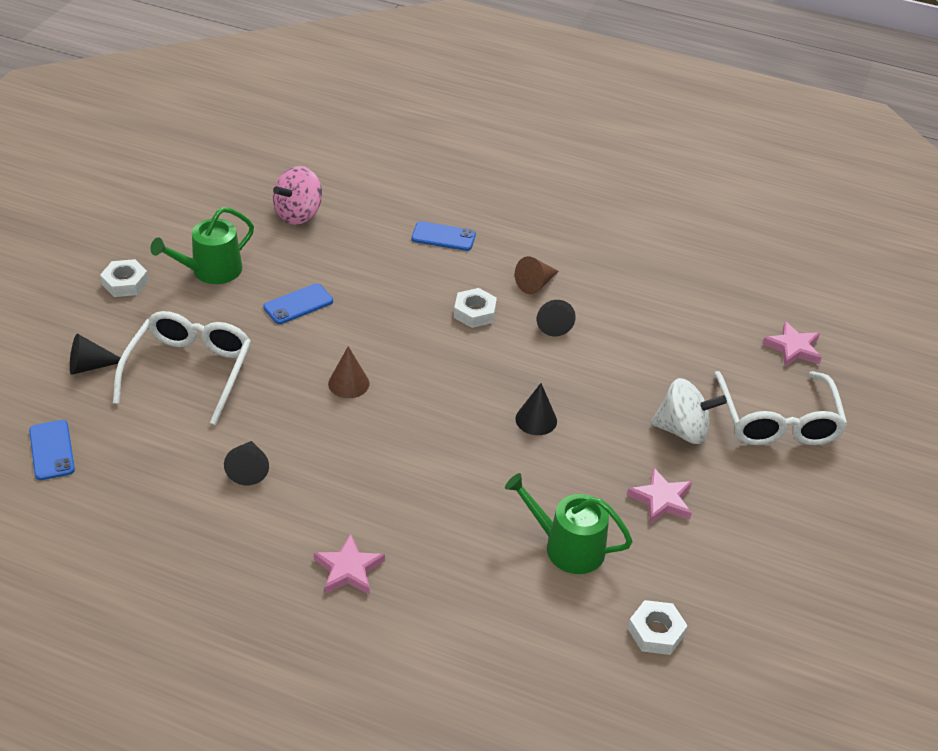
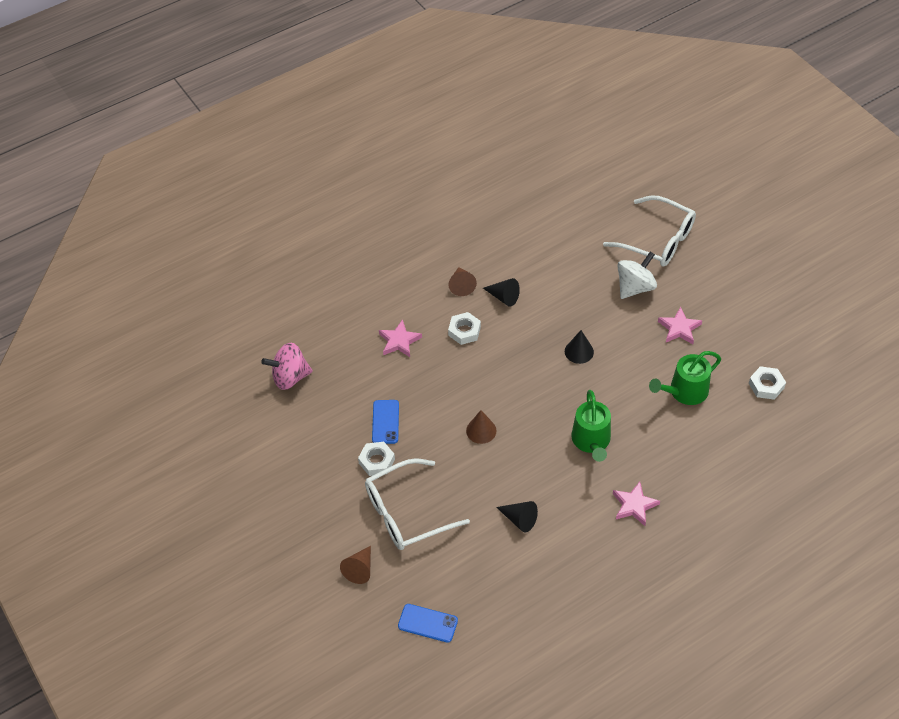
camera: 50 degrees left, 10 degrees up
(90, 366) = (360, 569): black cone -> brown cone
(125, 283) = (286, 513): white nut -> white nut (377, 461)
(189, 371) = (406, 513): white glasses -> white glasses turned 75 degrees counterclockwise
(211, 271) = (312, 456): green watering can -> green watering can (591, 441)
(298, 214) = (290, 377): pink spinning top -> pink spinning top turned 90 degrees clockwise
(443, 237) = (378, 308): blue phone -> none
(793, 348) = (607, 196): pink star -> pink star (399, 341)

